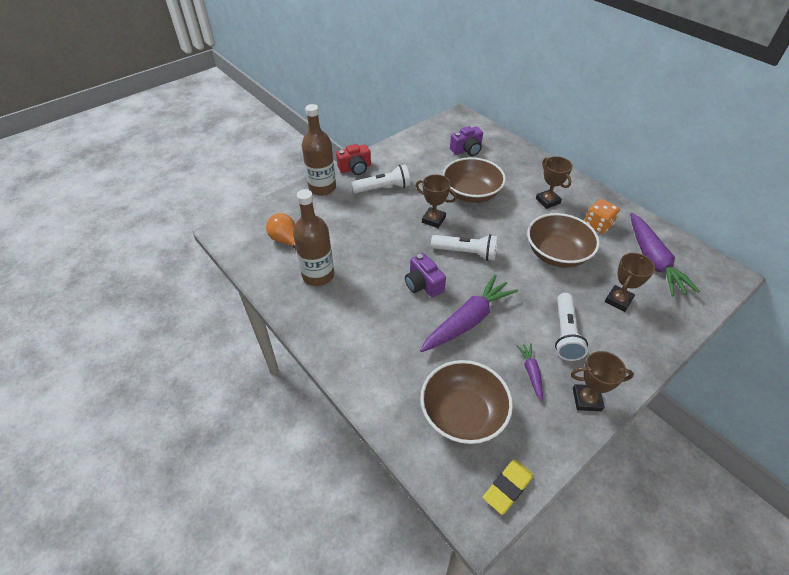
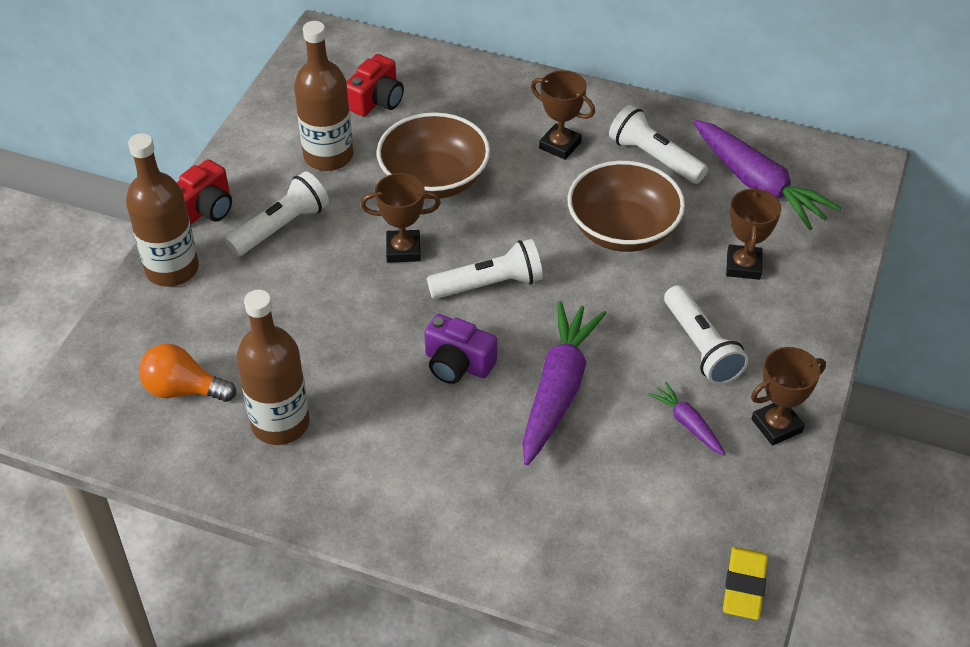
camera: 30 degrees left, 0 degrees up
(427, 166) = (328, 156): none -> brown bottle
(463, 414) = (633, 524): brown bowl -> none
(467, 150) = (376, 100): purple camera -> red camera
(597, 225) = (654, 158): orange dice -> white flashlight

